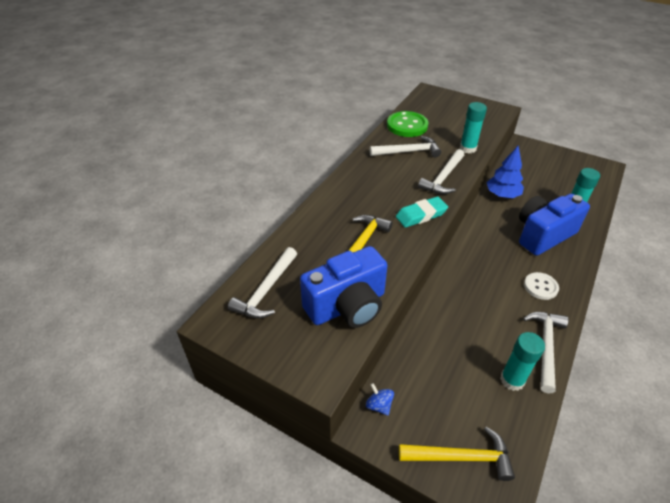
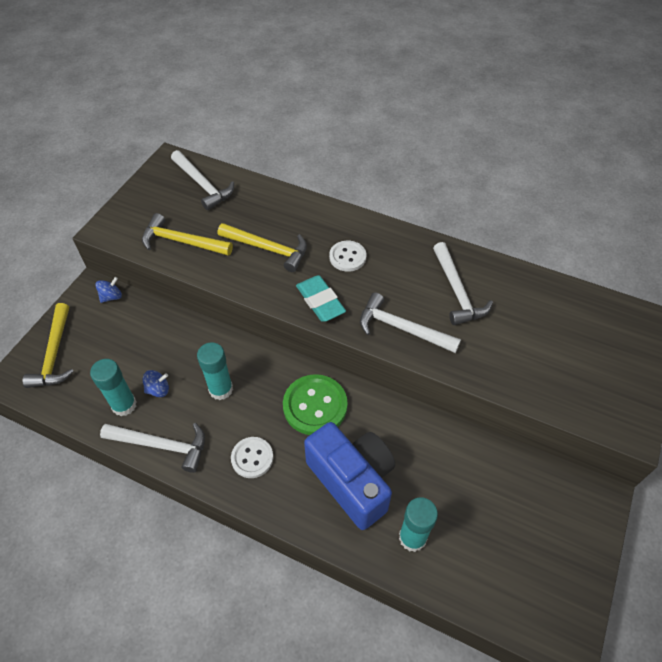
camera: 85 degrees right, 10 degrees up
(266, 291) = (203, 185): white hammer -> white hammer turned 150 degrees counterclockwise
(347, 306) = (181, 241): blue camera -> yellow hammer
(374, 198) = (347, 257): none -> white button
(407, 126) = (527, 291): green button -> green button (315, 406)
(468, 148) = (484, 364): turquoise glue stick -> turquoise glue stick (221, 389)
(490, 353) = (158, 389): none -> blue spinning top
(502, 195) = (437, 440): blue tree -> none

